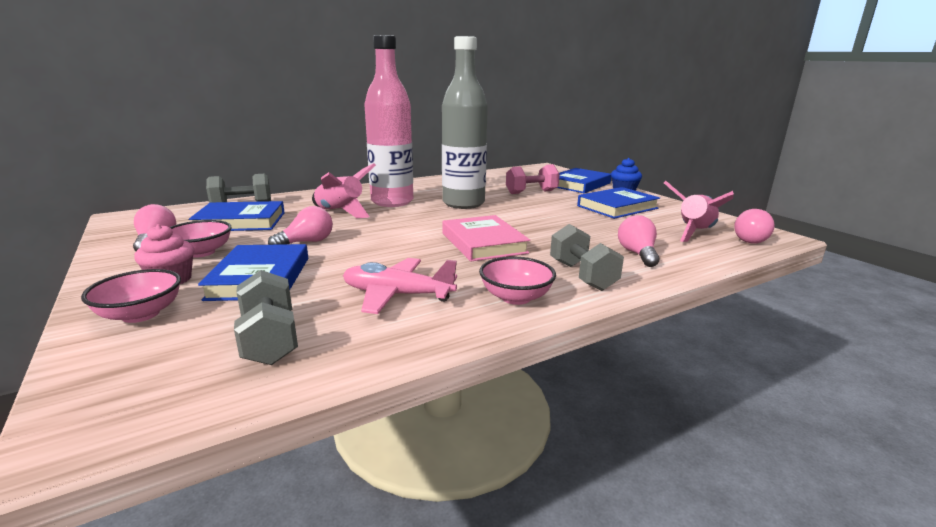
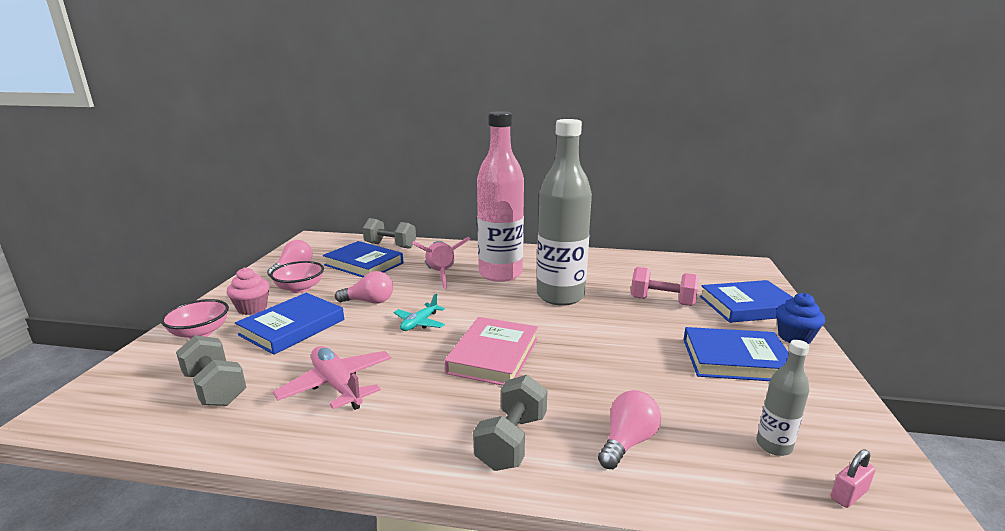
camera: 40 degrees right, 0 degrees up
(270, 339) = (215, 388): grey dumbbell -> grey dumbbell turned 60 degrees counterclockwise
(386, 242) = (419, 323): none -> turquoise plane
(516, 297) = (410, 435): pink bowl -> none
(694, 233) = (774, 445): pink rocket -> grey bottle
(747, 239) = (848, 494): pink light bulb -> pink padlock

